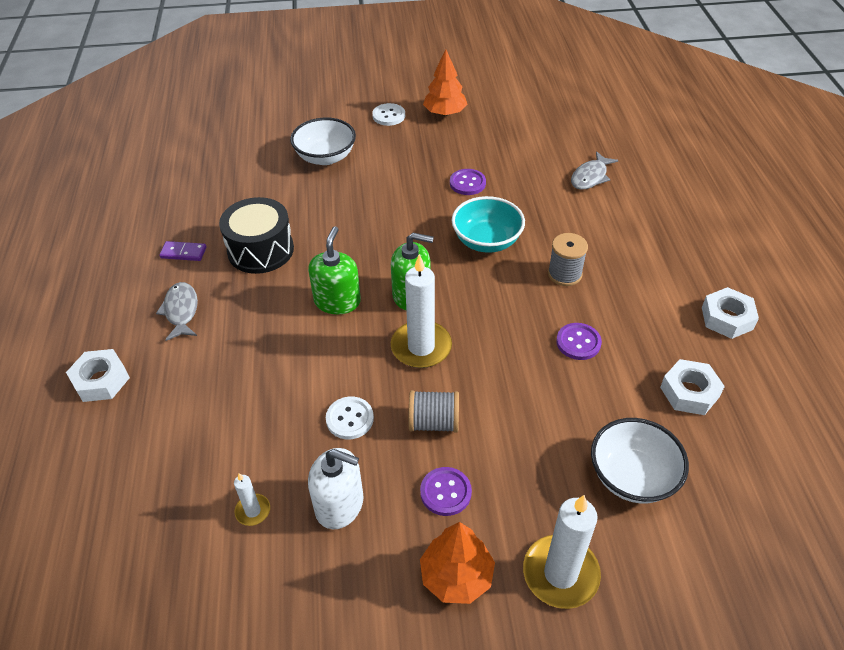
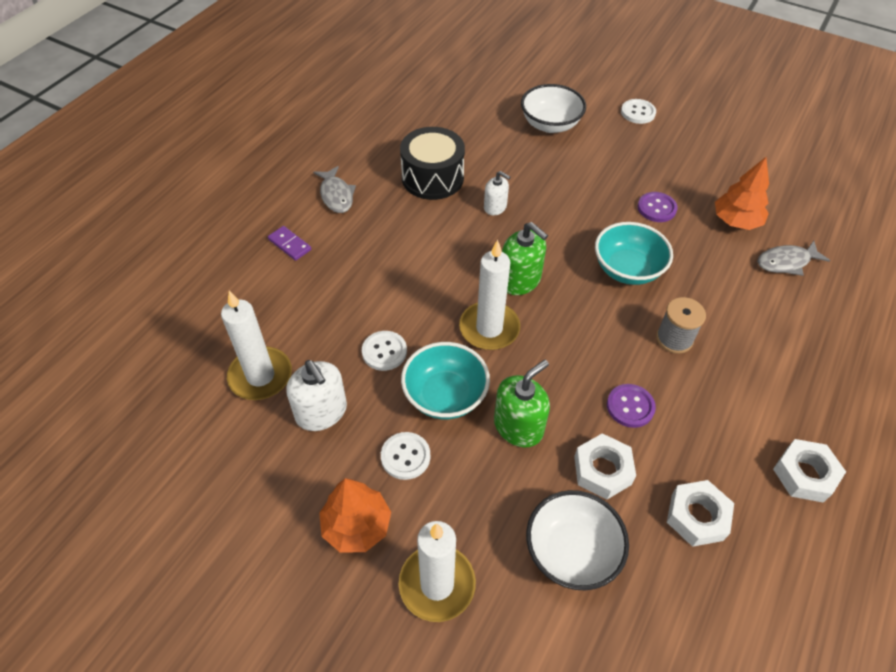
camera: 35 degrees right, 5 degrees up
(101, 380) = (243, 217): white nut -> white nut (602, 470)
(181, 311) = (336, 195): grey fish -> grey fish turned 135 degrees clockwise
(183, 253) = (375, 150): purple domino -> purple domino (289, 245)
(253, 511) = (260, 376): white candle -> white candle, size x2.03
(337, 301) = (455, 252): green soap dispenser -> green soap dispenser (518, 426)
(338, 247) = (495, 207): none -> white soap dispenser
(433, 422) = (445, 395): grey spool -> turquoise bowl
(445, 113) = (693, 133): orange tree -> orange tree (736, 221)
(445, 492) = (405, 456): purple button -> white button

